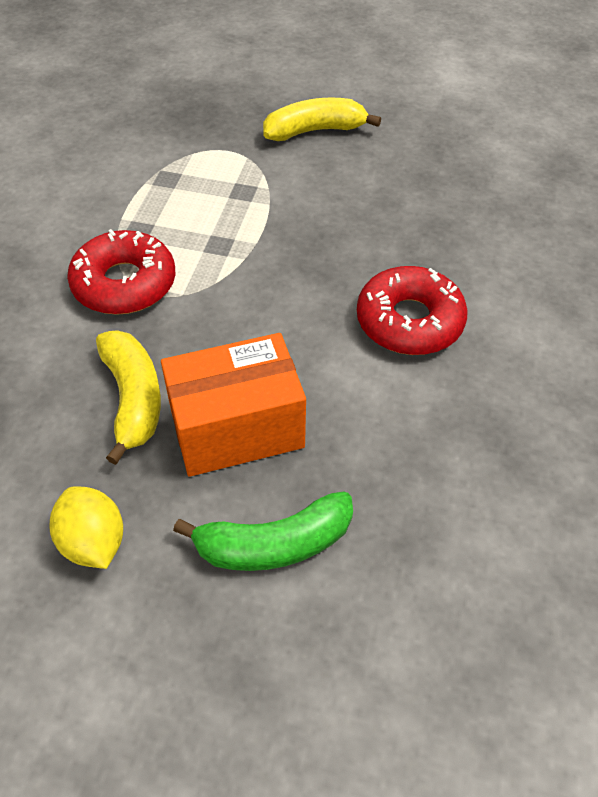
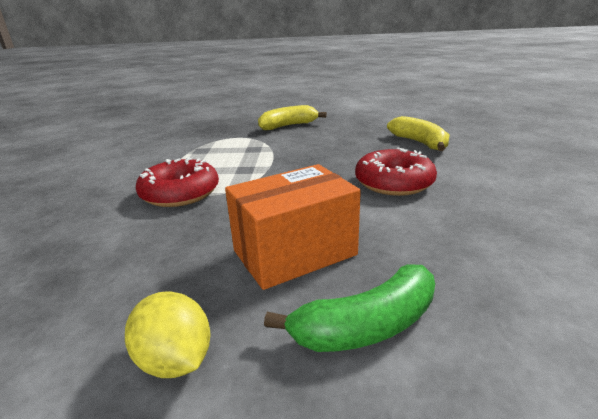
camera: 10 degrees left, 25 degrees down
(133, 399) = (198, 249): yellow banana -> yellow banana (419, 143)

